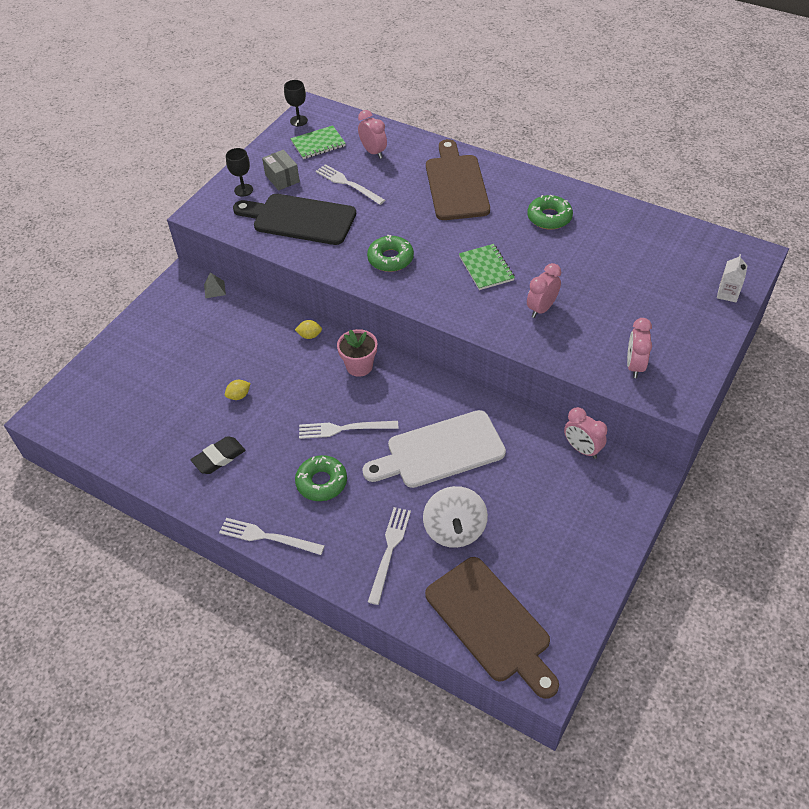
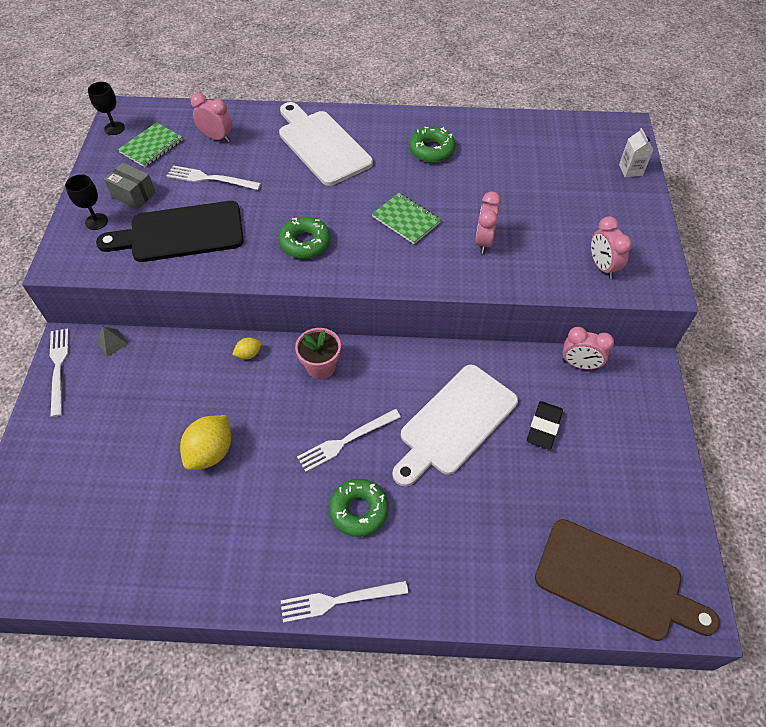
camera: 30 degrees left, 5 degrees up
(219, 458) = (230, 533): black eraser -> black eraser (544, 427)
(239, 396) = (211, 452): yellow lemon -> yellow lemon, size x1.97
(389, 551) = (473, 554): white fork -> white fork (58, 368)
(454, 530) = (520, 499): white spinning top -> none
(456, 184) = (322, 145): brown cutting board -> white cutting board

